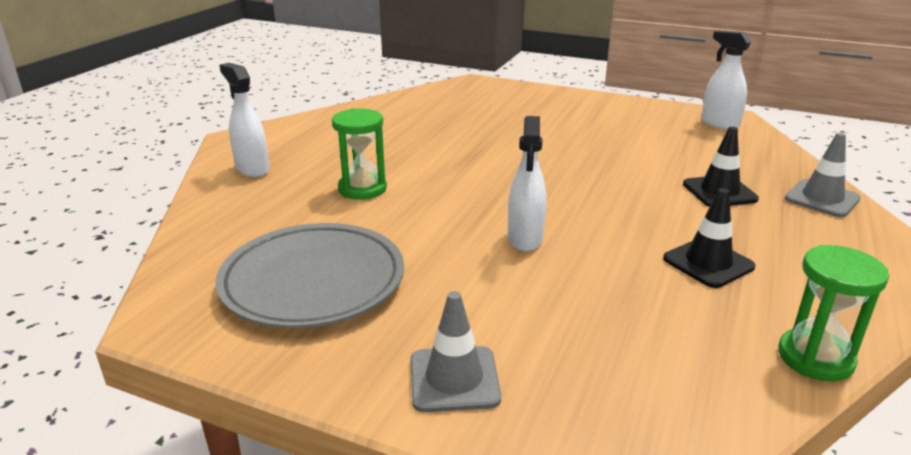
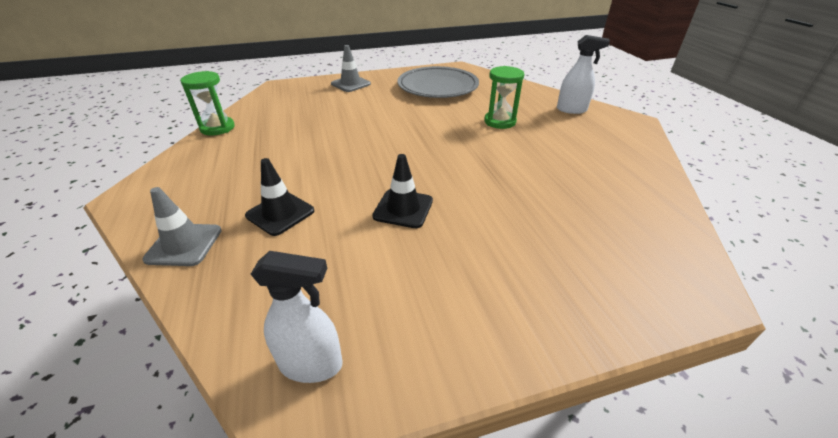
camera: 140 degrees right, 10 degrees up
(525, 239) = (380, 129): white spray bottle -> none
(708, 263) = (274, 151): black traffic cone -> black traffic cone (403, 208)

